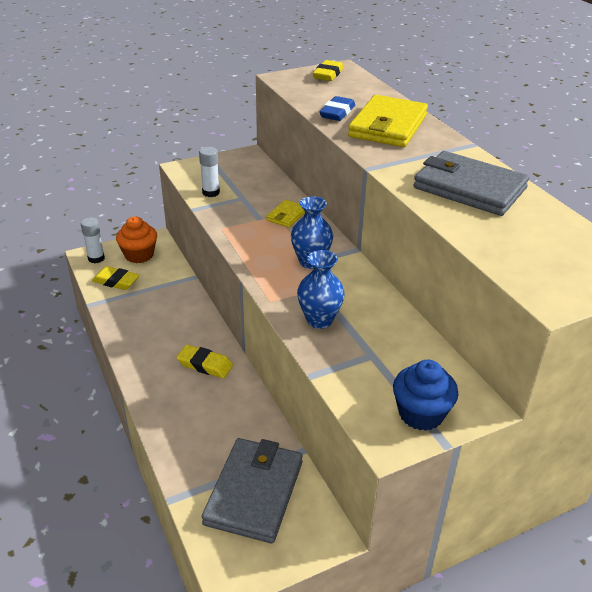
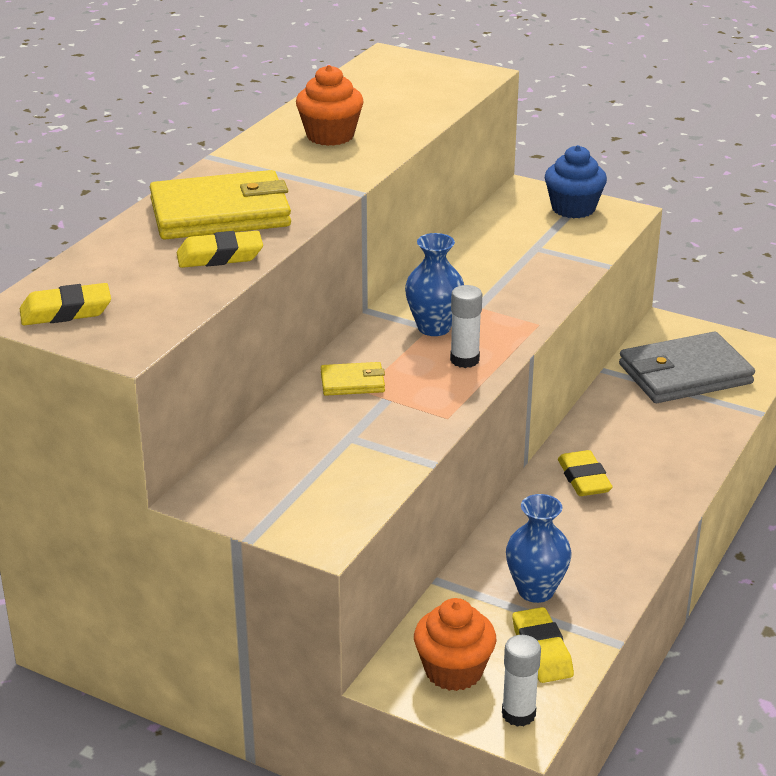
camera: 125 degrees left, 5 degrees down
(211, 192) = (369, 470): white glue stick -> white glue stick (464, 360)
(319, 320) = (527, 287): blue vase -> blue vase (536, 590)
(337, 113) = (220, 256): blue eraser -> yellow eraser
(469, 188) = (330, 136): grey wallet -> orange cupcake

